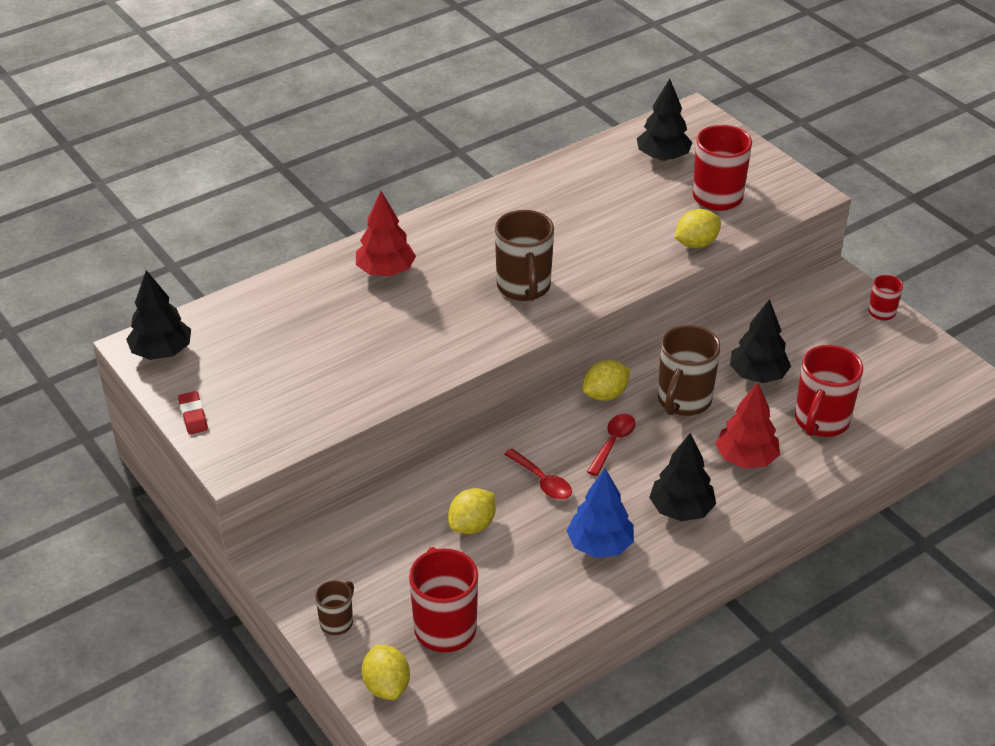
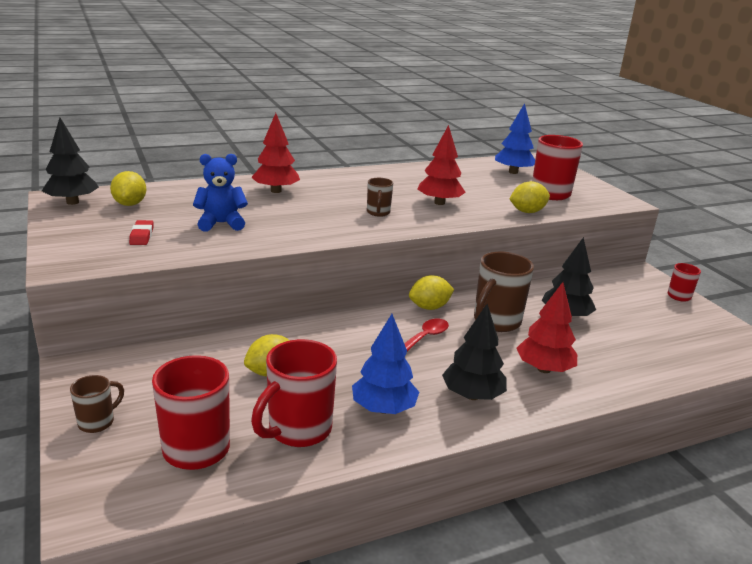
camera: 10 degrees right, 15 degrees down
(193, 416) = (60, 236): red eraser -> red eraser (142, 236)
(355, 351) = (221, 223): none -> blue teddy bear
(386, 686) = (103, 489): yellow lemon -> yellow lemon (130, 204)
(524, 288) = (378, 213): brown mug -> brown mug, size x0.53
(542, 481) = (350, 352): red spoon -> none
(589, 250) = (439, 203): none -> red tree
(662, 157) = (513, 172): black tree -> blue tree
(820, 422) = (619, 355): red mug -> red mug (298, 430)

